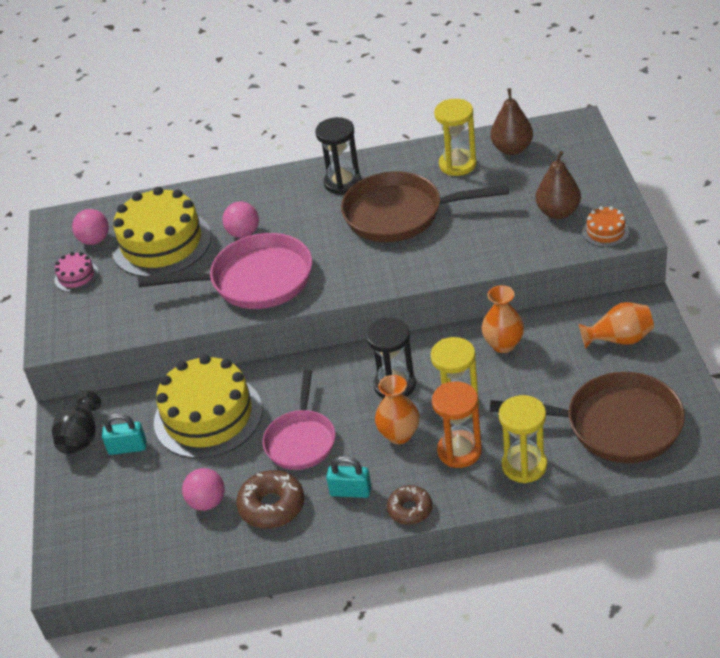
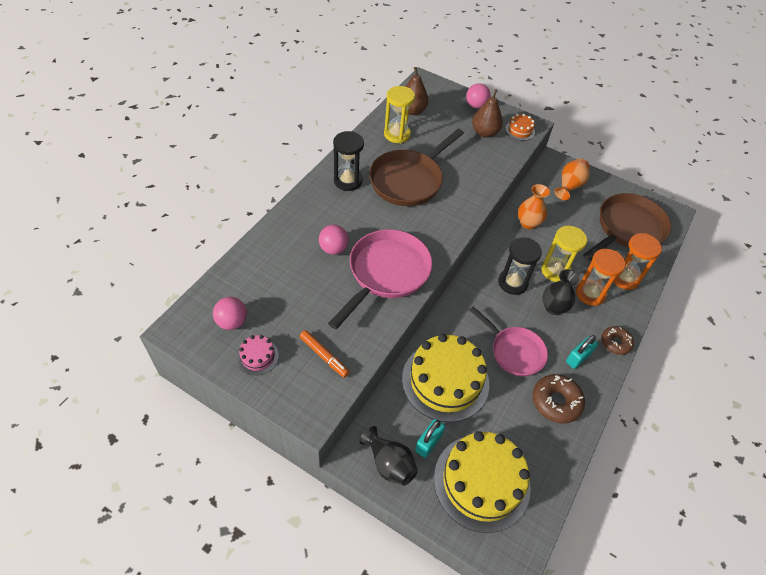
camera: 60 degrees left, 10 degrees up
(118, 308) = (324, 356): none -> orange marker
(161, 243) = (287, 291): yellow cake -> yellow cake (481, 482)
(207, 502) = (522, 432): pink ball -> pink ball (476, 106)
(399, 434) = (553, 307): orange vase -> black vase
(524, 465) = (624, 278): yellow hourglass -> orange hourglass

